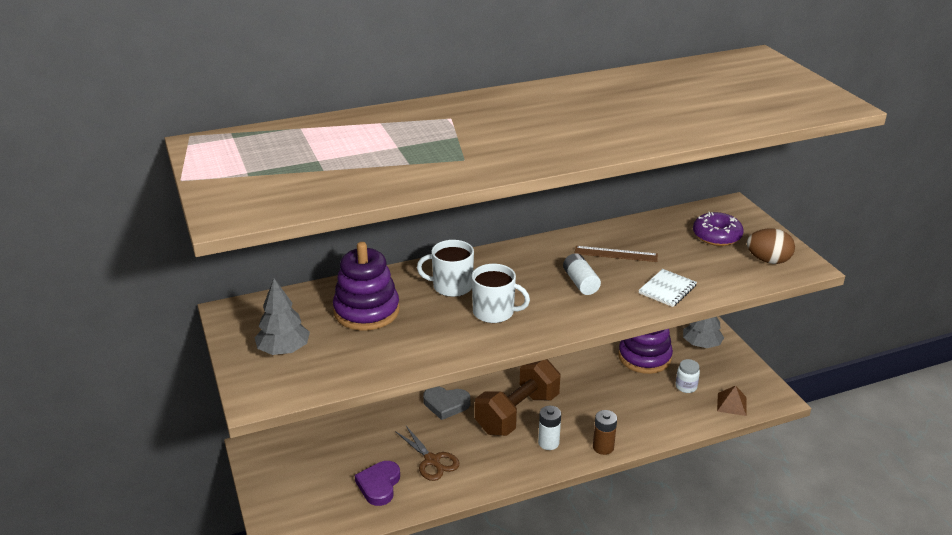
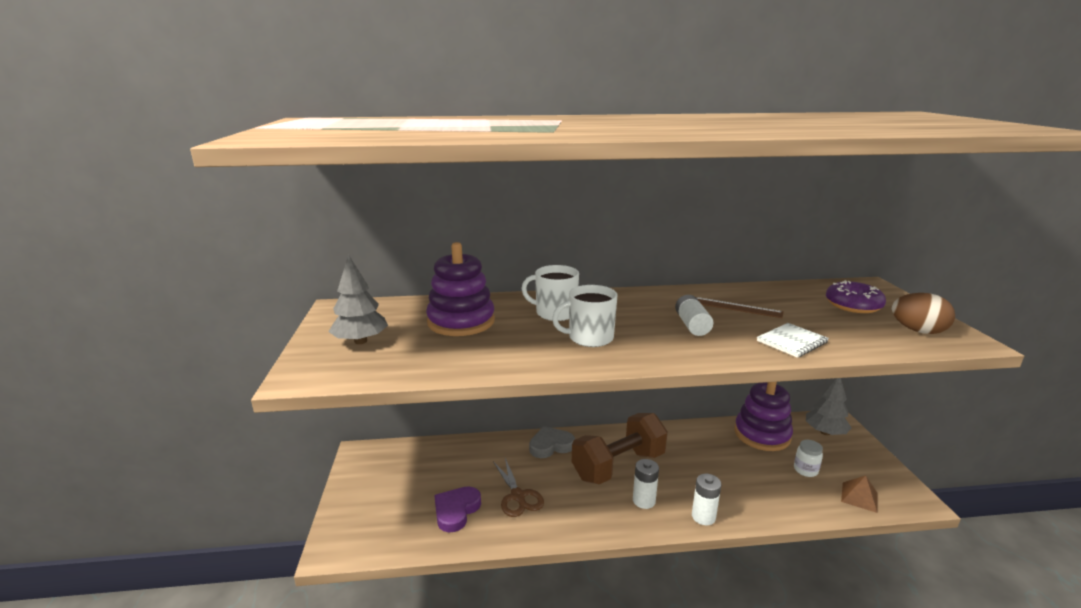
camera: 15 degrees right, 10 degrees down
(446, 404) = (551, 445): grey heart -> grey heart turned 135 degrees clockwise
(494, 312) = (589, 338): white mug -> white mug turned 135 degrees clockwise
(603, 447) = (703, 517): brown battery -> white battery

